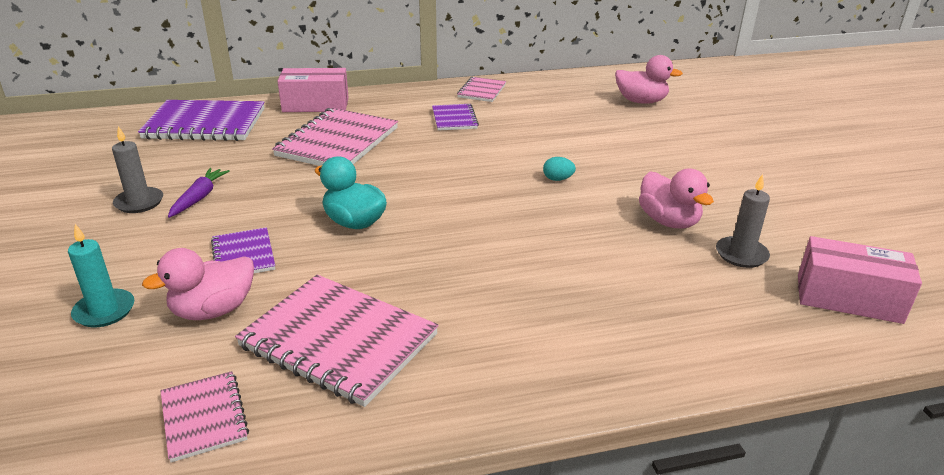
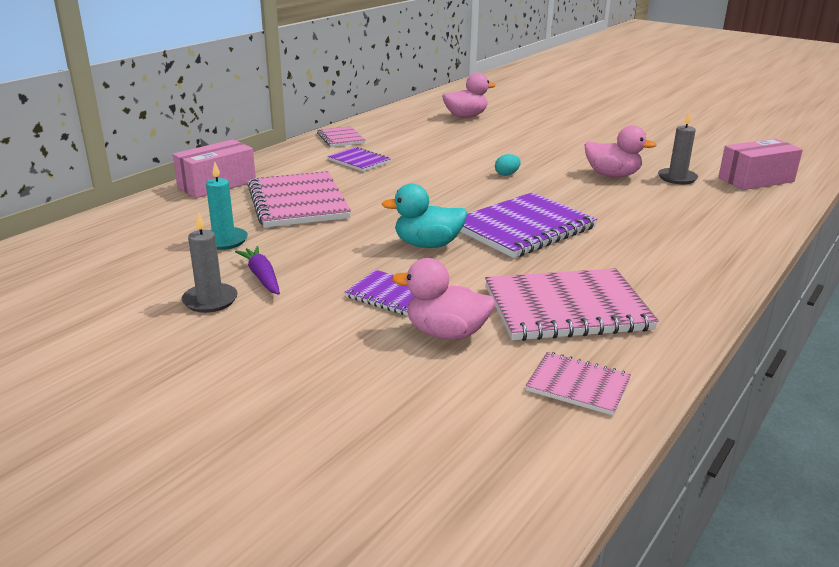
camera: 40 degrees left, 5 degrees down
(104, 311) = (360, 373): turquoise candle -> turquoise candle (224, 241)
(205, 124) = (136, 228): purple notebook -> purple notebook (523, 228)
(213, 310) = (446, 333): pink duck -> pink duck turned 90 degrees clockwise

